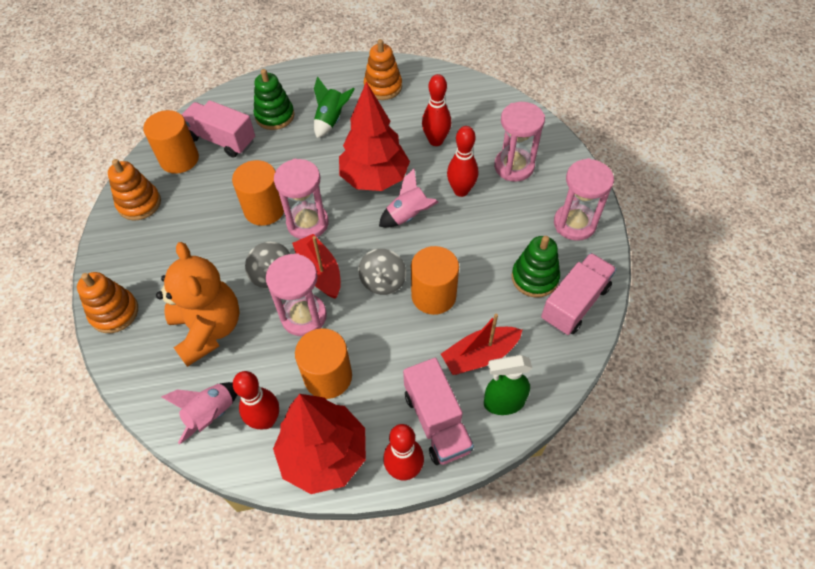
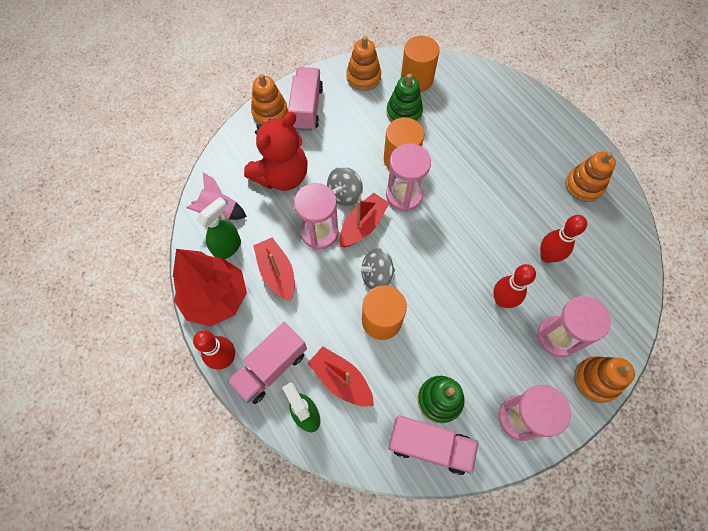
camera: 65 degrees right, 10 degrees up
(208, 329) = (282, 175): orange teddy bear -> red teddy bear
(221, 140) = (451, 96): pink truck -> pink truck (307, 108)
(266, 420) = (228, 247): red bowling pin -> green spray bottle
(275, 116) = (498, 120): green stacking toy -> green stacking toy (404, 113)
(328, 376) = (277, 272): orange cylinder -> red boat
(331, 120) = (519, 163): green rocket -> none
(374, 179) = (475, 224): red tree -> none
(408, 216) = (451, 267): pink rocket -> none
(562, 158) = (596, 380): none -> orange stacking toy

